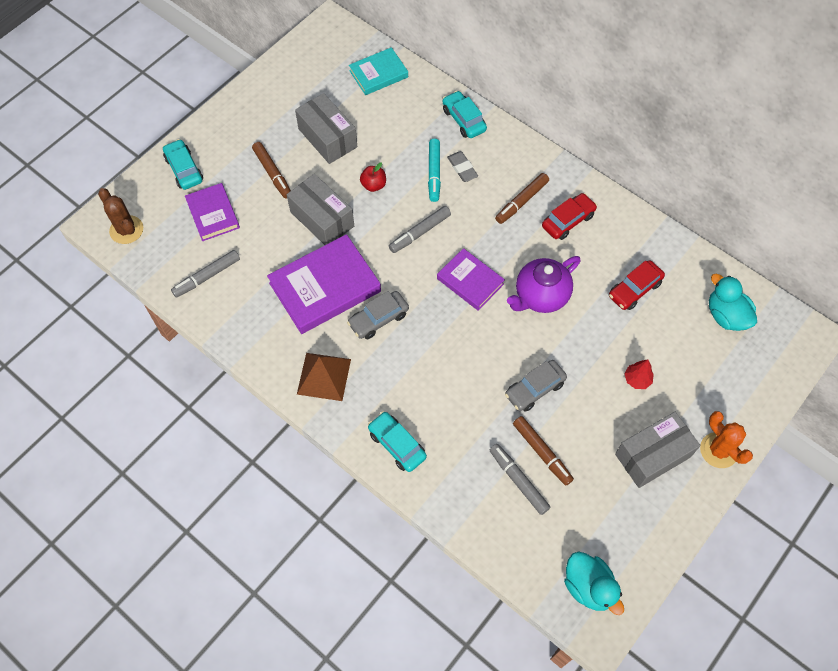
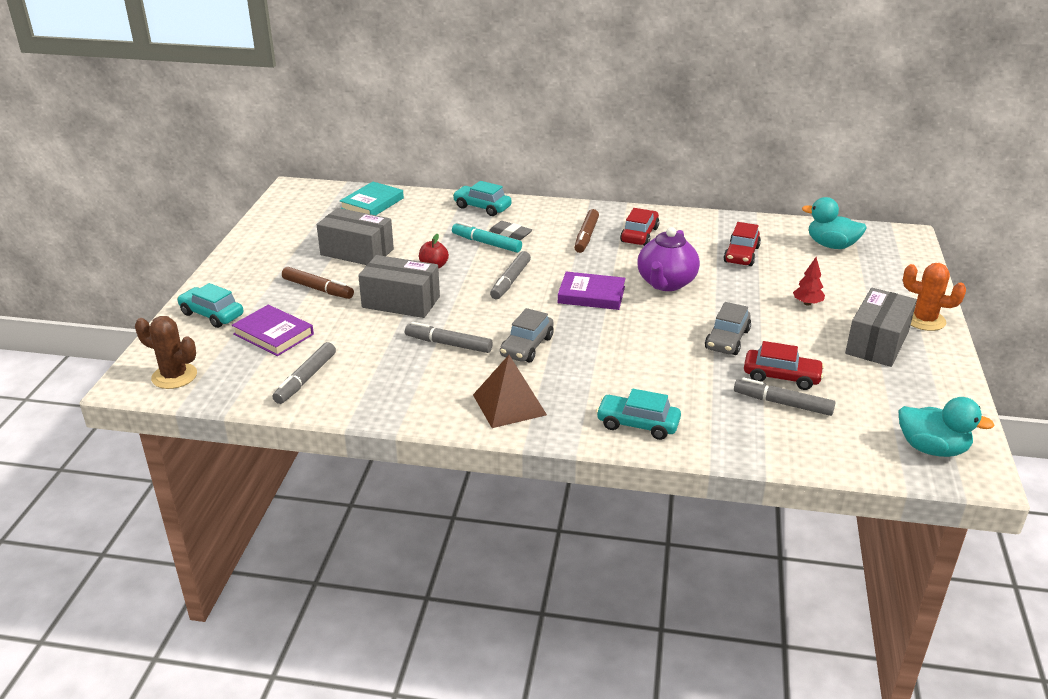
camera: 30 degrees left, 30 degrees down
(325, 287) = (448, 344): purple book -> grey marker
(434, 173) = (486, 243): turquoise marker -> turquoise marker turned 150 degrees clockwise
(542, 452) = (781, 377): brown marker -> red car

